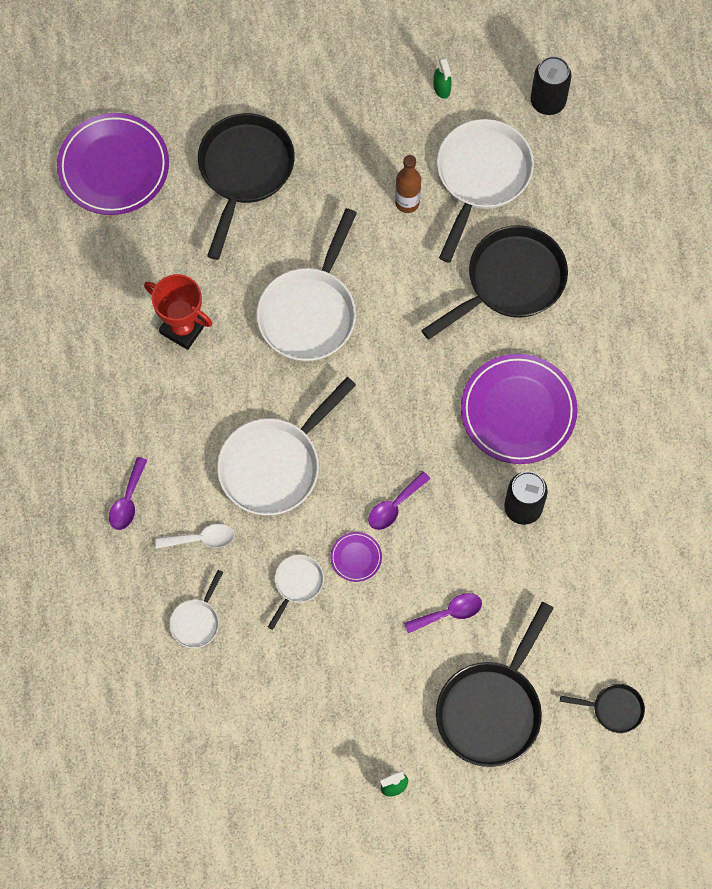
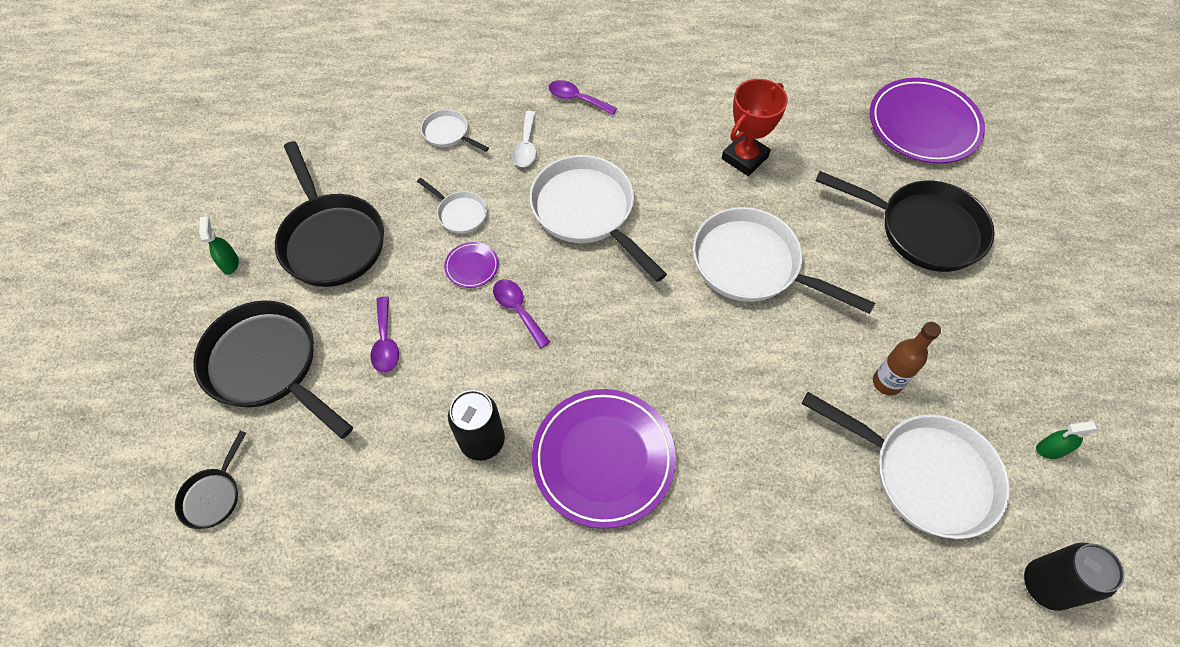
camera: 100 degrees right, 10 degrees down
(510, 282) = (776, 482): black pan -> black pan (331, 239)

